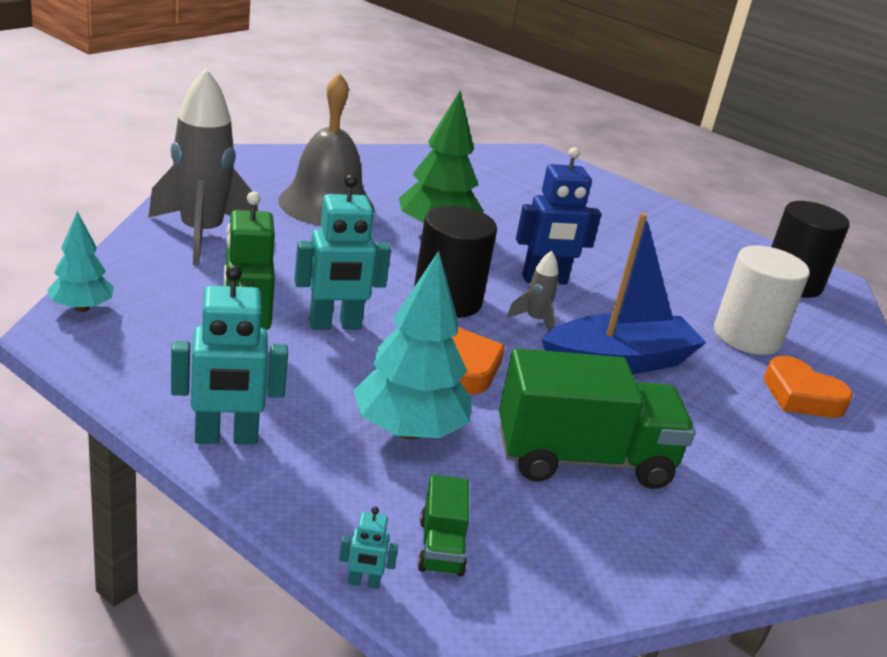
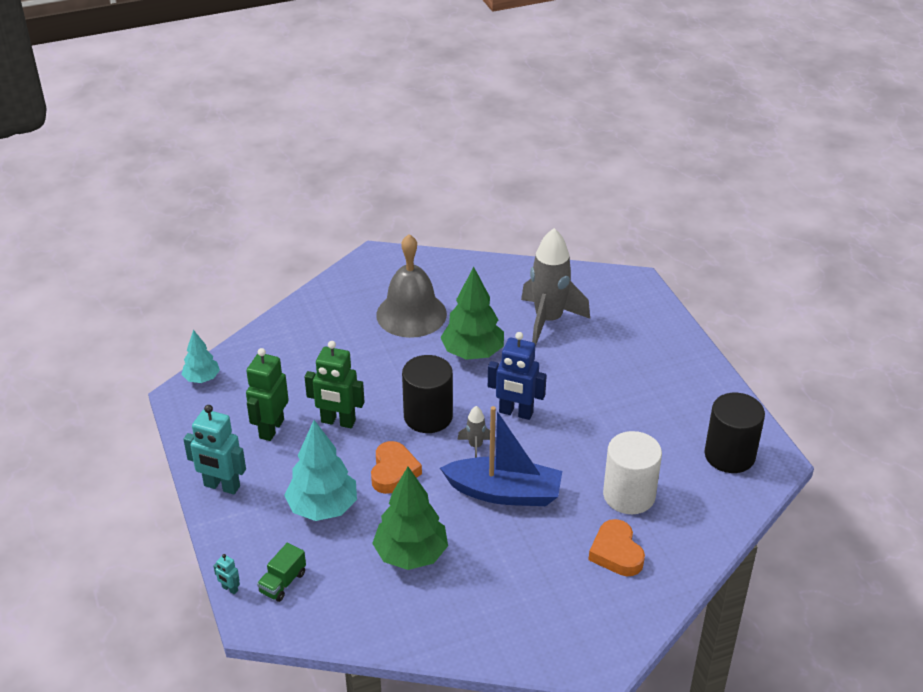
camera: 35 degrees right, 10 degrees up
(201, 235) = (307, 330): grey rocket -> grey rocket (548, 320)
(335, 325) = (338, 422): turquoise robot -> green robot
(583, 458) = (411, 555): green truck -> green tree

